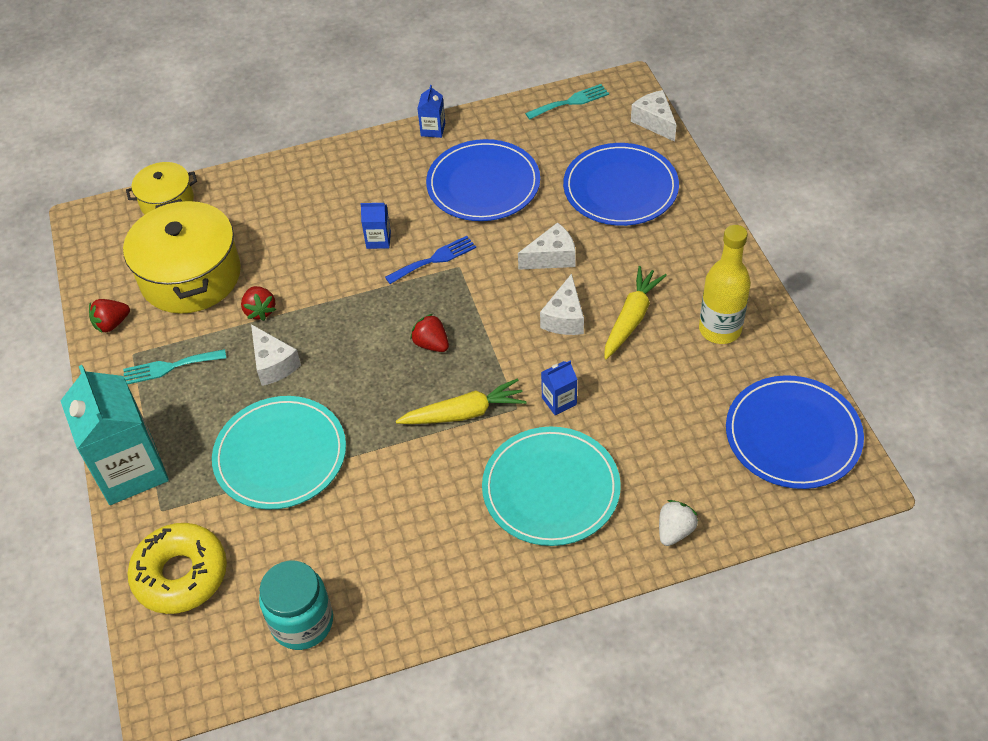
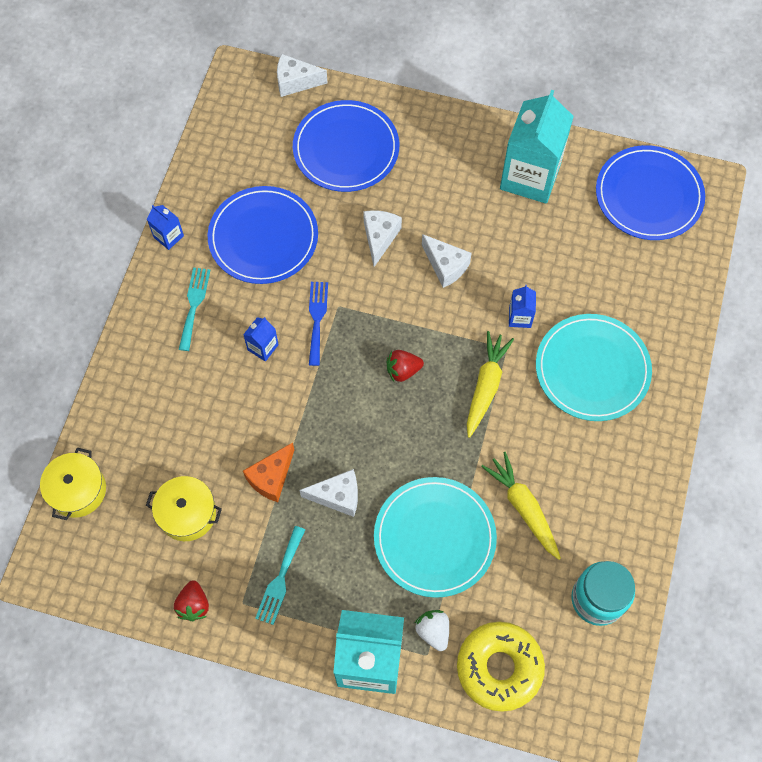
camera: 60 degrees left, 15 degrees up
(191, 276) = (187, 513): yellow pot -> yellow pot, size x0.56
(260, 311) = (271, 477): red strawberry -> orange cheese
(571, 102) = (223, 122): turquoise fork -> turquoise fork (194, 305)
(631, 318) = (478, 223): yellow carrot -> yellow carrot (523, 507)
(675, 531) = (677, 315): white strawberry -> white strawberry (433, 631)
(720, 329) = (530, 176): yellow bottle -> turquoise carton

